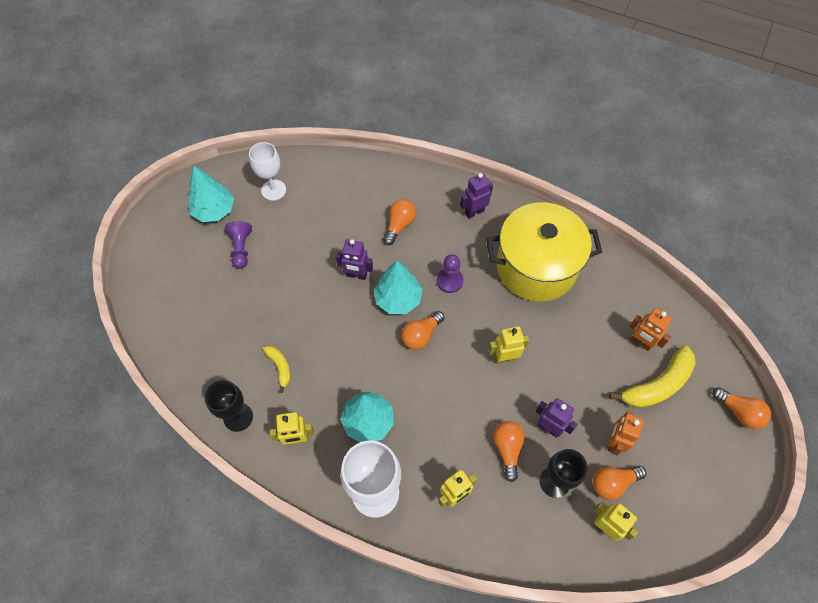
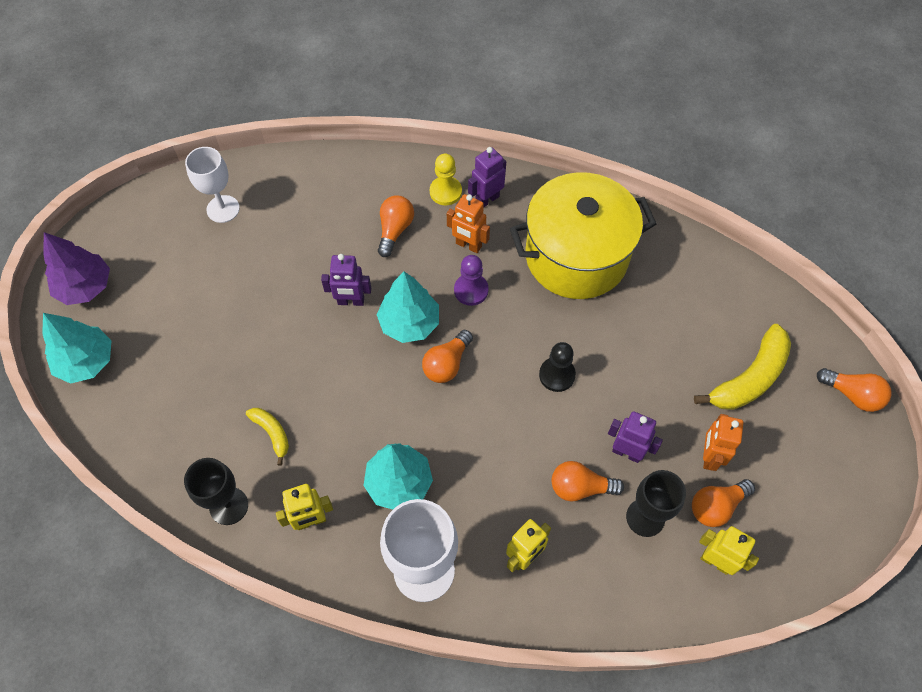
camera: 10 degrees left, 0 degrees up
(163, 234) = (85, 287): none -> purple tree
(214, 210) = (149, 246): turquoise tree -> turquoise tree (86, 361)
(241, 248) = (193, 290): purple pawn -> none
(443, 201) = (445, 192): none -> yellow pawn
(504, 358) = (557, 375): yellow robot -> black pawn
(507, 449) = (580, 487): orange light bulb -> orange light bulb turned 75 degrees counterclockwise
(640, 342) = (720, 330): orange robot -> orange robot (468, 245)

